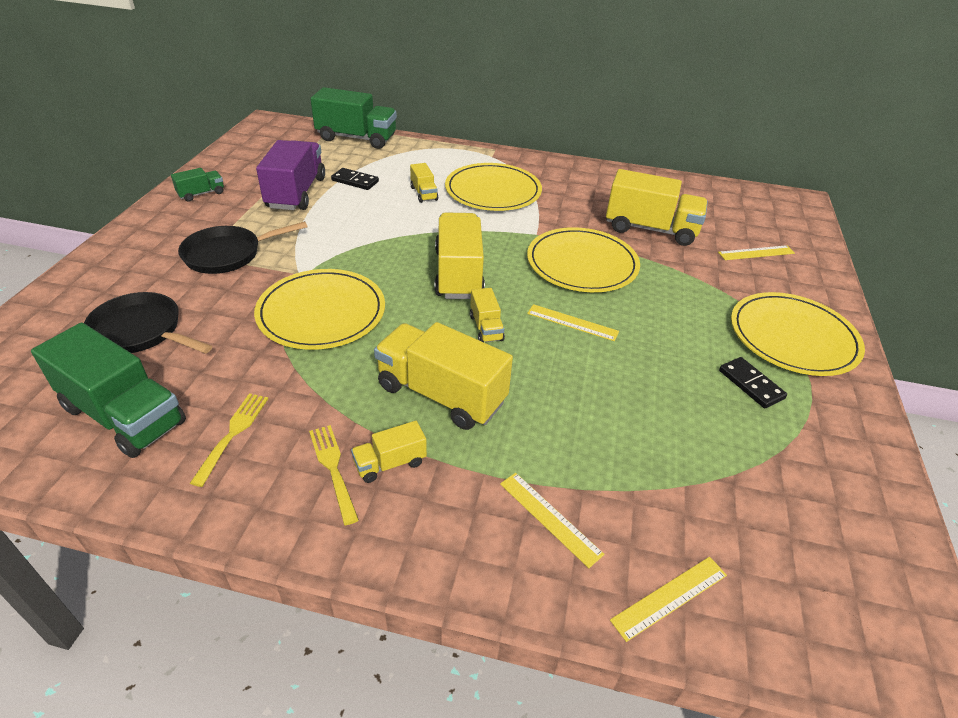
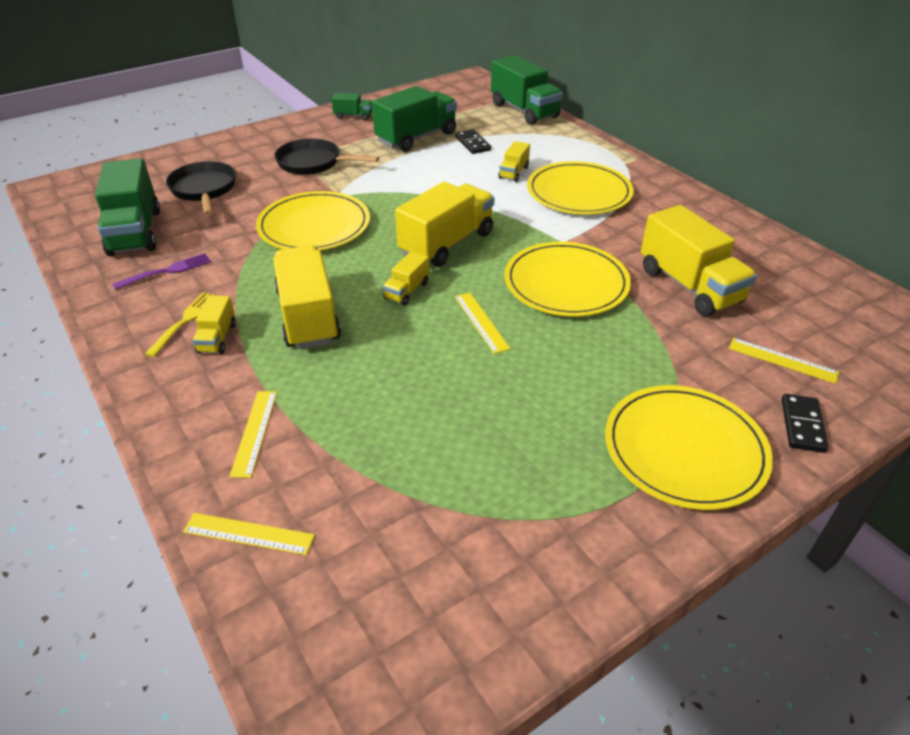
camera: 45 degrees right, 0 degrees up
(232, 434) = (166, 271): yellow fork -> purple fork
(296, 193) = (416, 137): purple truck -> green truck
(390, 463) = (217, 338): yellow truck -> yellow truck turned 105 degrees counterclockwise
(750, 384) = (564, 456): black domino -> black domino (802, 425)

